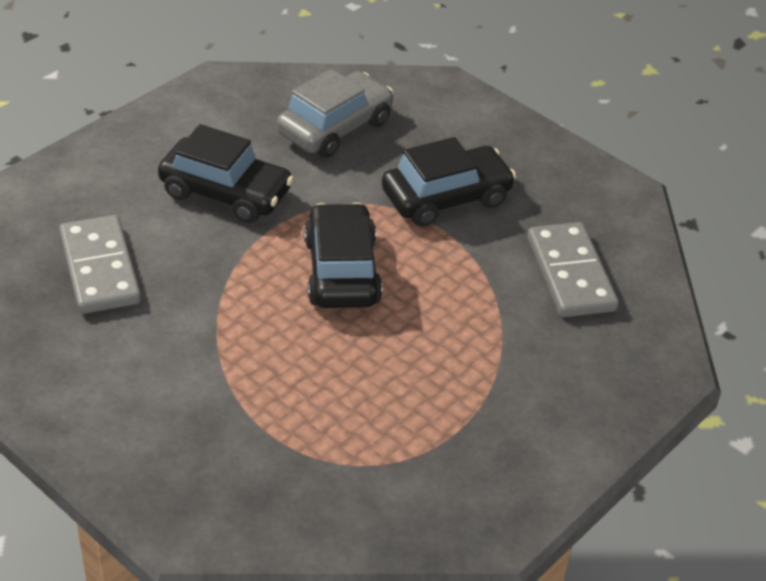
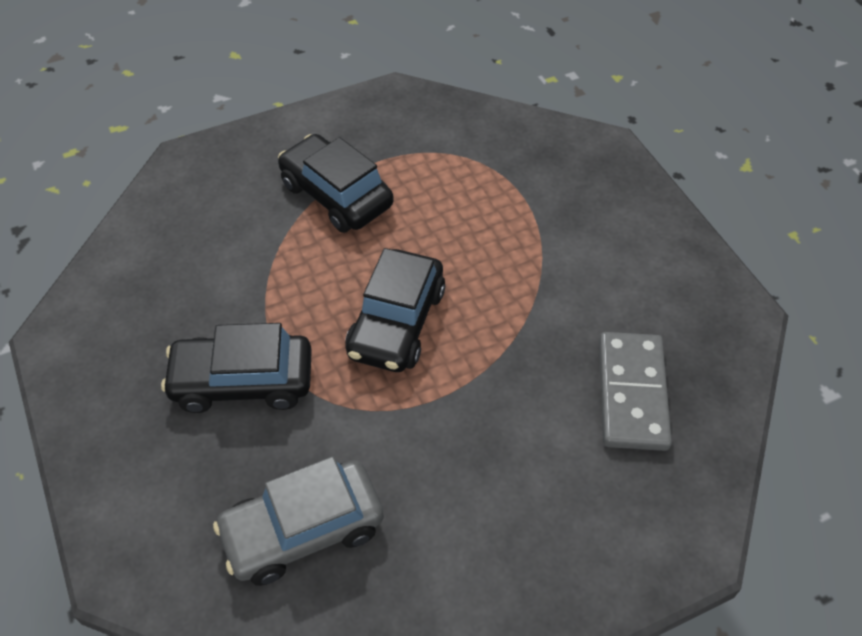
camera: 155 degrees left, 10 degrees up
(226, 193) = (473, 460): black car -> black car (336, 195)
(570, 274) = (191, 261): grey domino -> none

